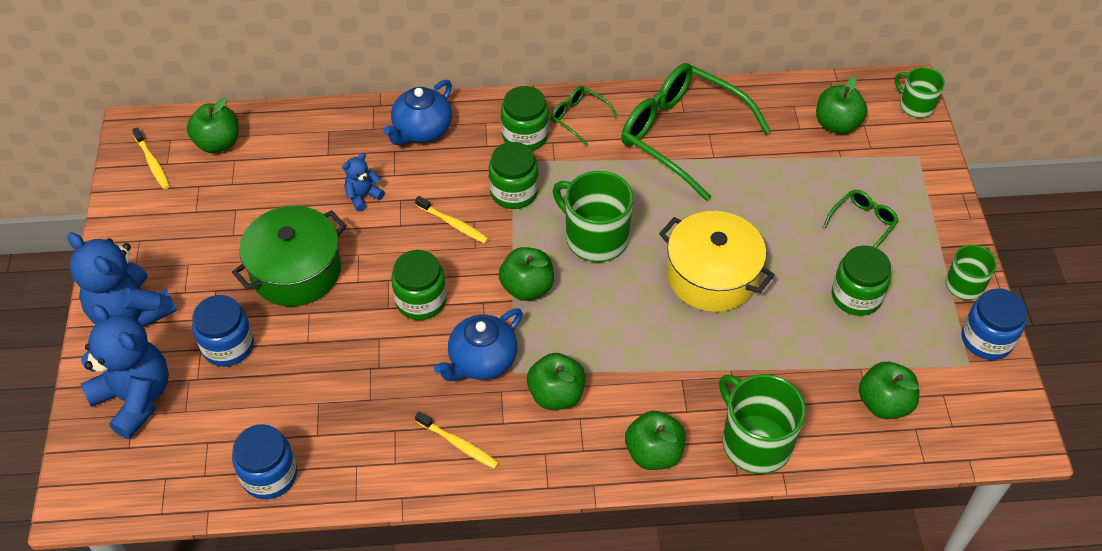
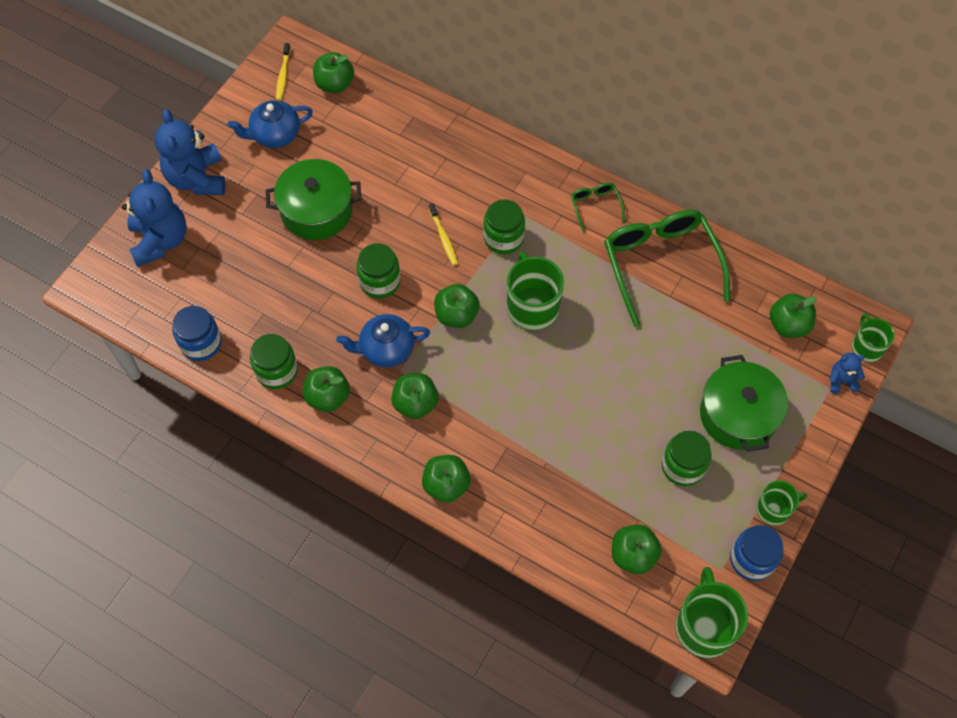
camera: 35 degrees right, 10 degrees up
(228, 346) = (238, 239): blue jar -> none
(363, 196) = (399, 180): blue teddy bear -> blue teddy bear (841, 380)
(422, 130) = (477, 152): blue teapot -> blue teapot (275, 135)
(458, 444) = (328, 397): yellow toothbrush -> green apple
(525, 135) = (546, 198): green jar -> green jar (276, 371)
(712, 276) = (591, 386): yellow pot -> none
(755, 442) = (520, 522): green mug -> green mug (704, 626)
(863, 223) = (738, 415): green glasses -> green pot

